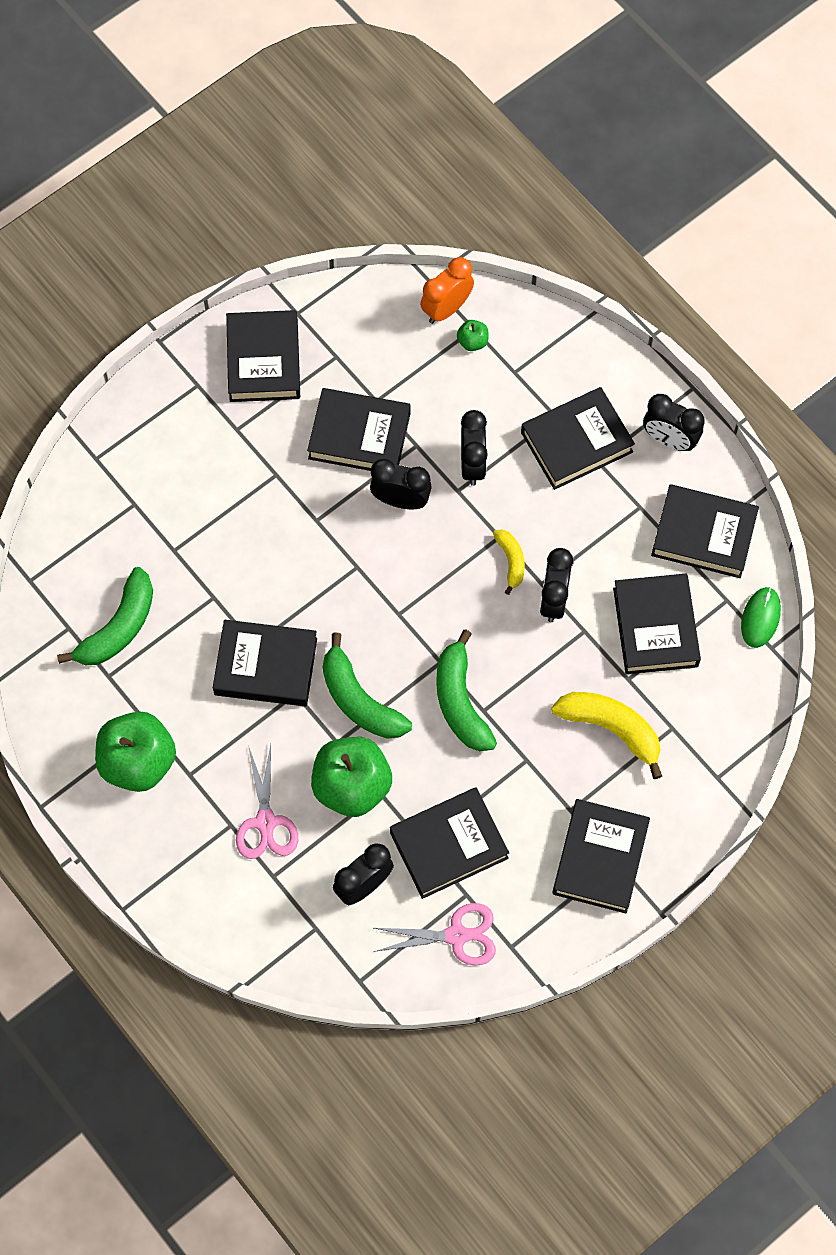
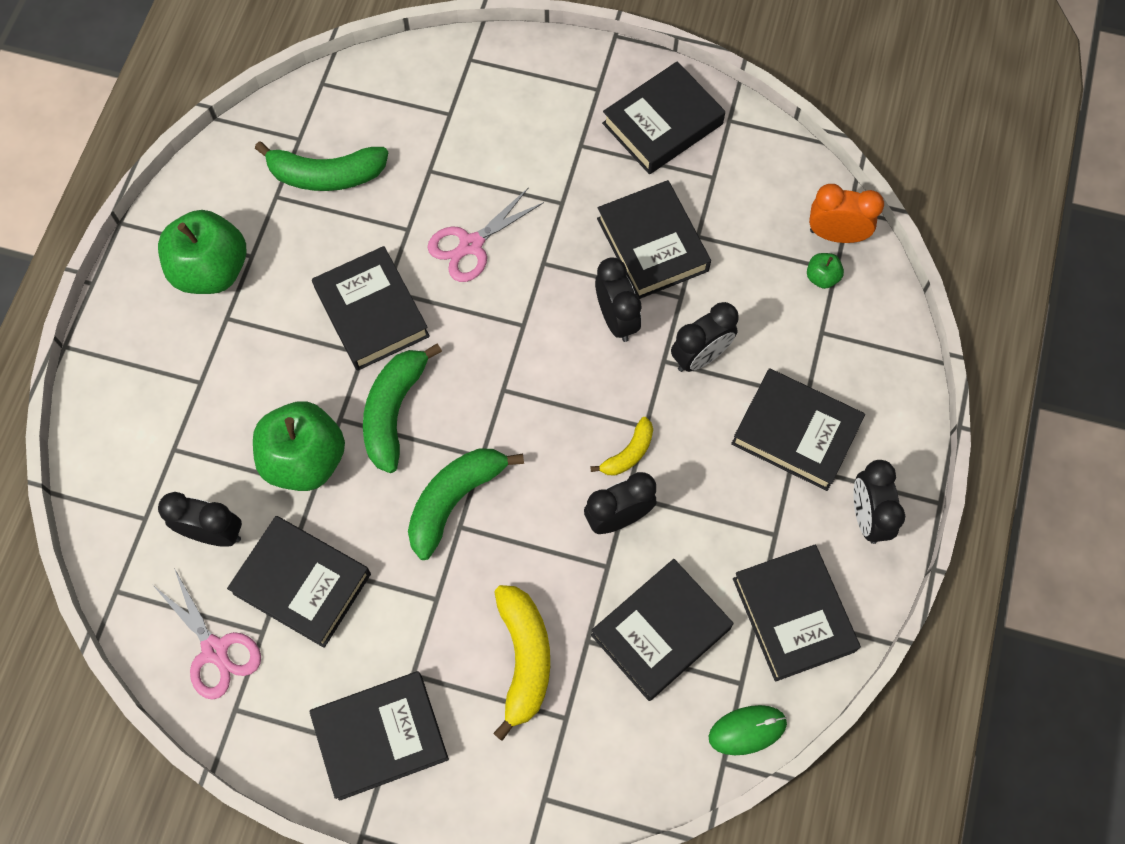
camera: 55 degrees right, 0 degrees up
(266, 822) = (222, 409): pink scissors -> pink scissors (471, 245)

